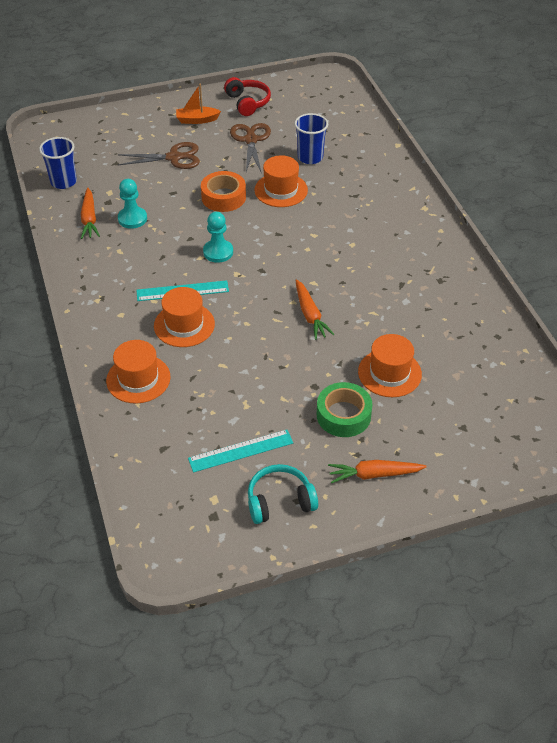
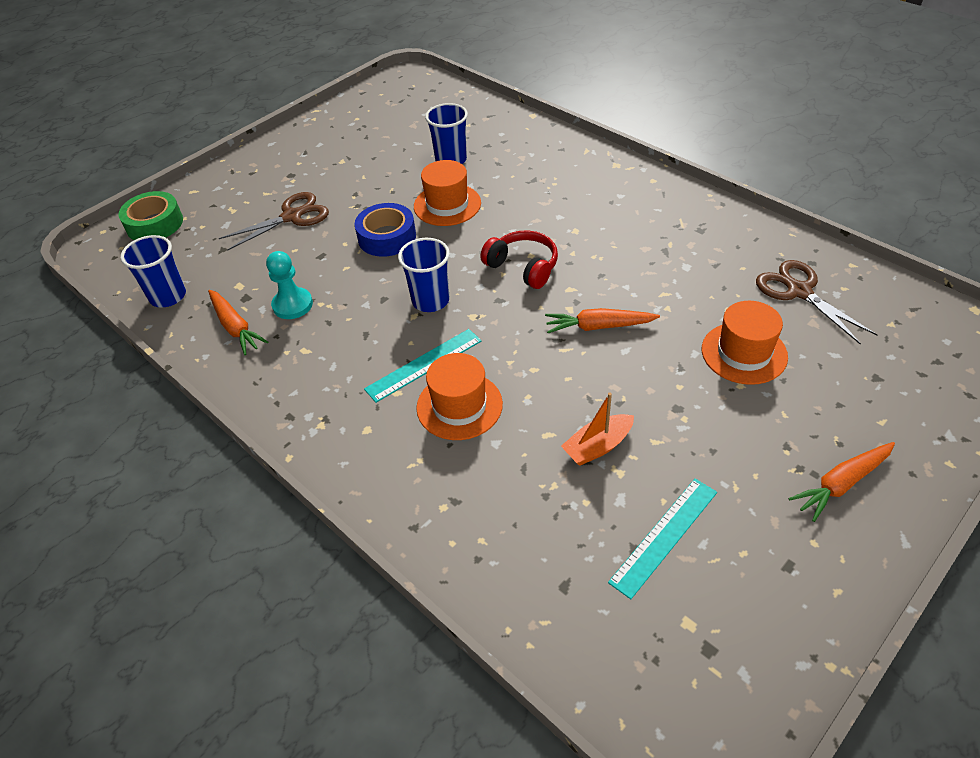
camera: 25 degrees left, 0 degrees up
(138, 379) = (455, 504): orange hat -> none
(197, 120) = (289, 167): orange boat -> orange boat (597, 446)
(218, 252) = (430, 300): turquoise pawn -> blue cup
(223, 197) = (387, 237): orange tape -> blue tape
(248, 103) = (334, 130): red headphones -> red headphones (523, 267)
(251, 140) = (369, 166): brown scissors -> brown scissors (799, 291)
(280, 501) = (769, 579): turquoise headphones -> none
(310, 315) = (598, 326): orange carrot -> orange carrot turned 135 degrees clockwise
(343, 415) = (741, 427): green tape -> green tape (154, 224)

